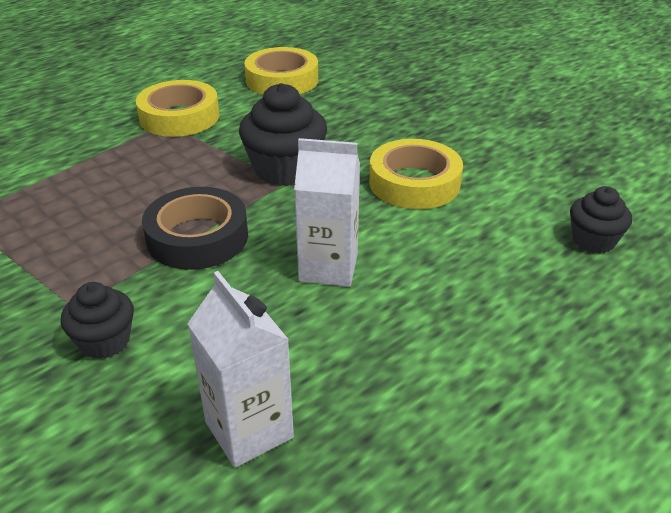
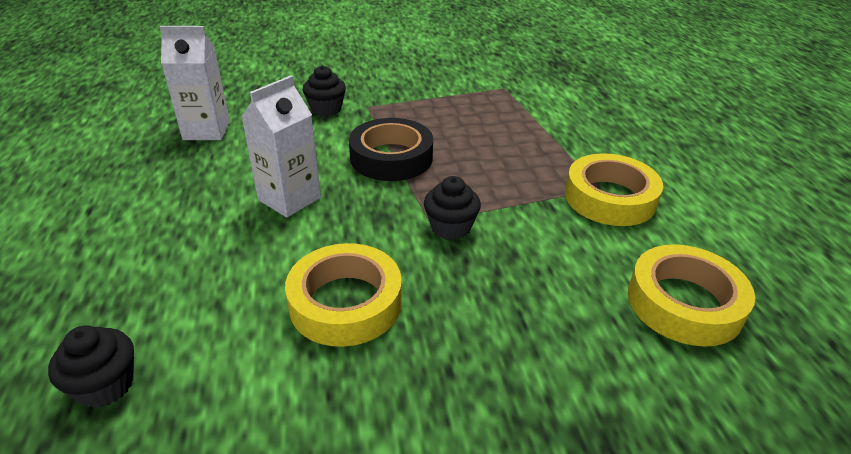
camera: 120 degrees right, 0 degrees up
(285, 169) = (450, 227): black cupcake -> black cupcake, size x0.60

